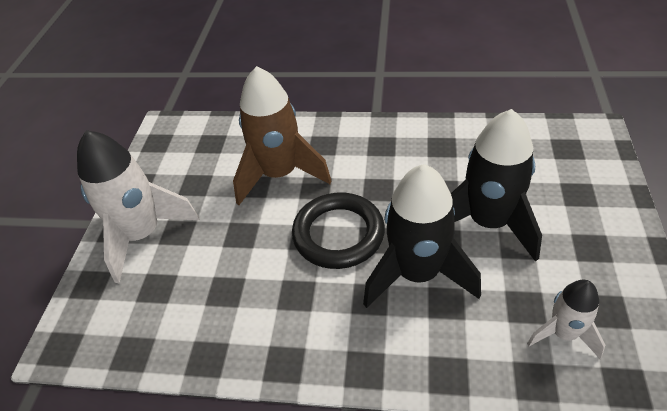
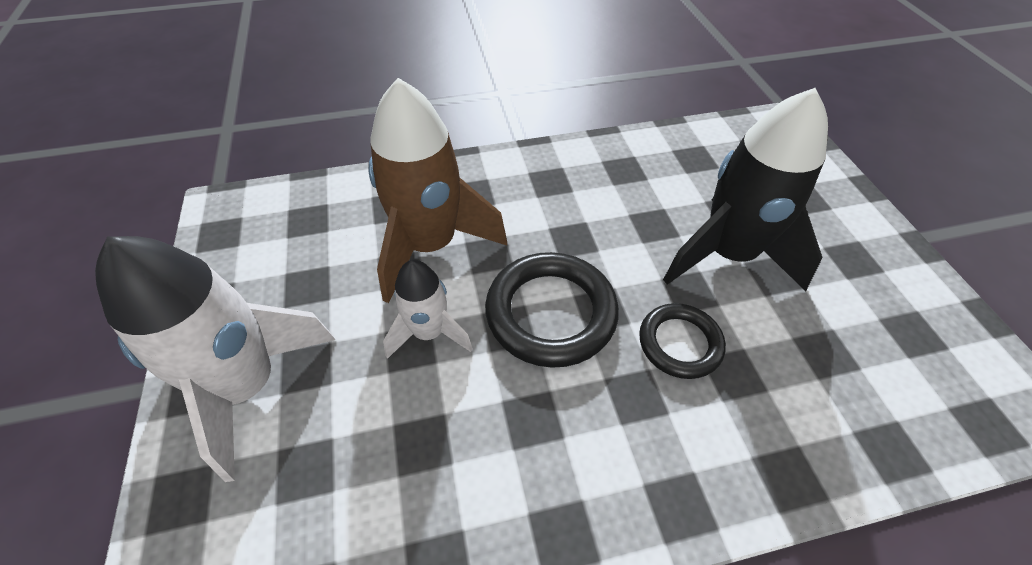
camera: 25 degrees left, 5 degrees up
(417, 274) = (679, 343): black rocket -> black ring
(563, 333) = (887, 376): white rocket -> white rocket (429, 332)

